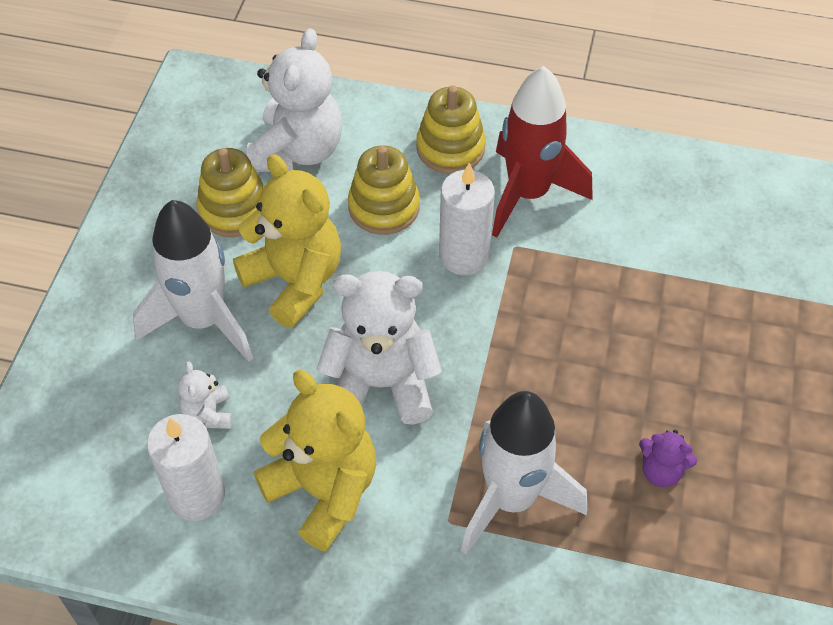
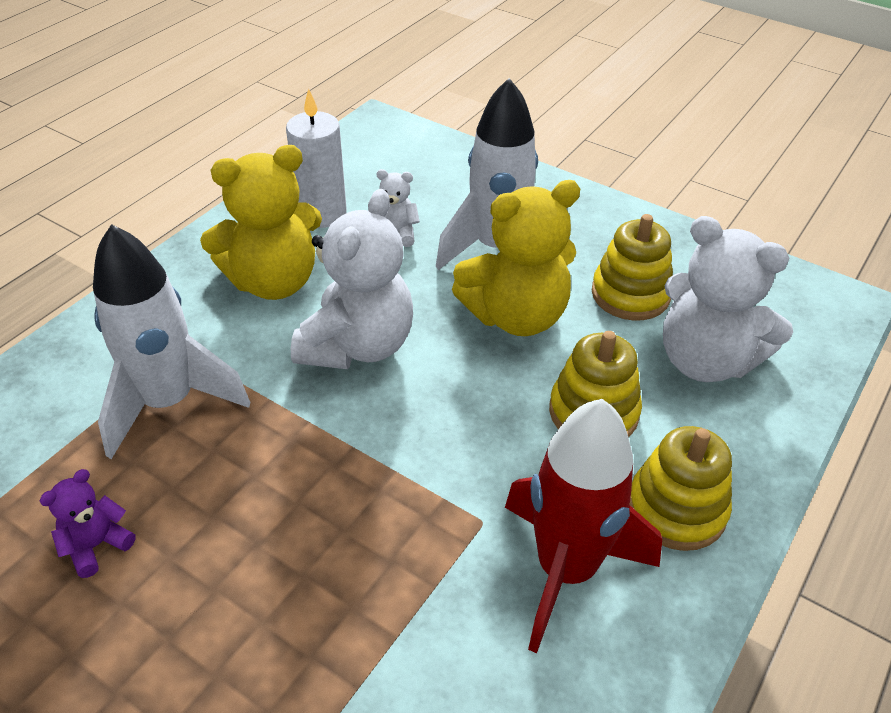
camera: 110 degrees right, 10 degrees down
(464, 256) = (489, 464): white candle -> none

